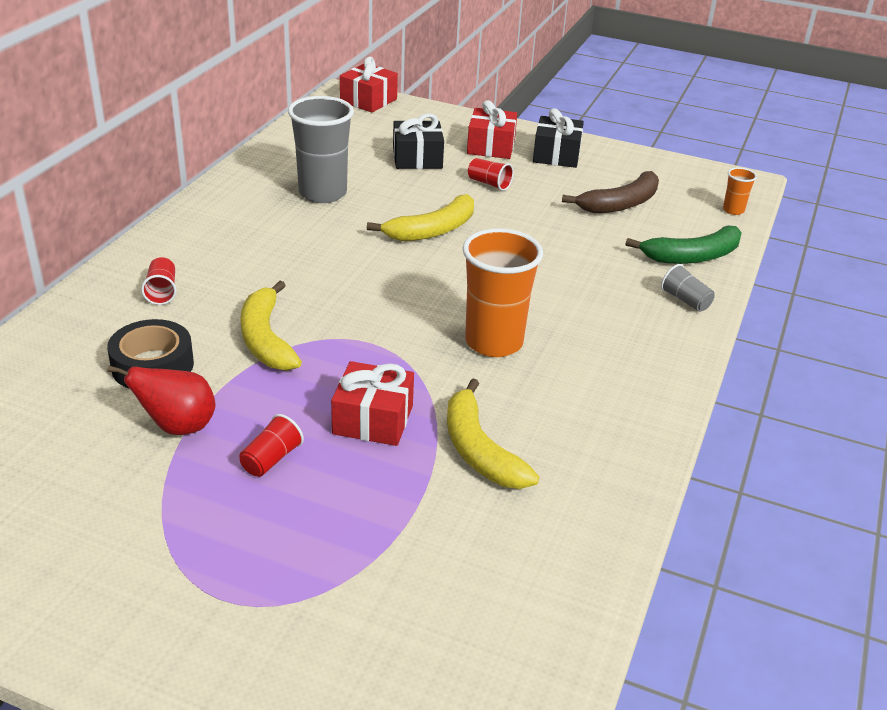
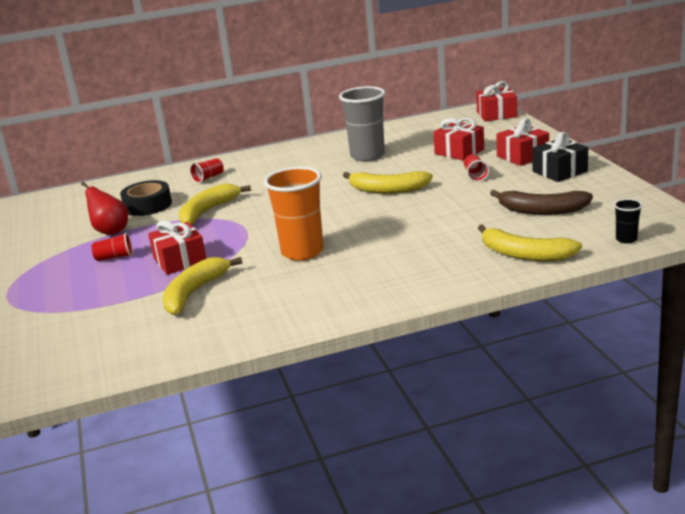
camera: 55 degrees right, 10 degrees down
(417, 158) = (459, 151): black gift -> red gift
(685, 300) = (461, 275): grey cup -> none
(692, 256) = (524, 254): green banana -> yellow banana
(733, 210) = (626, 239): orange cup -> black cup

